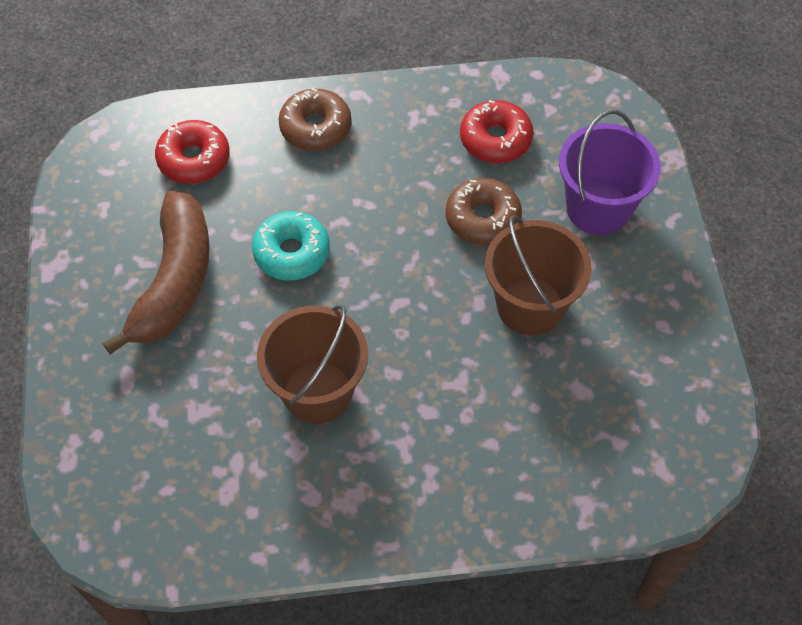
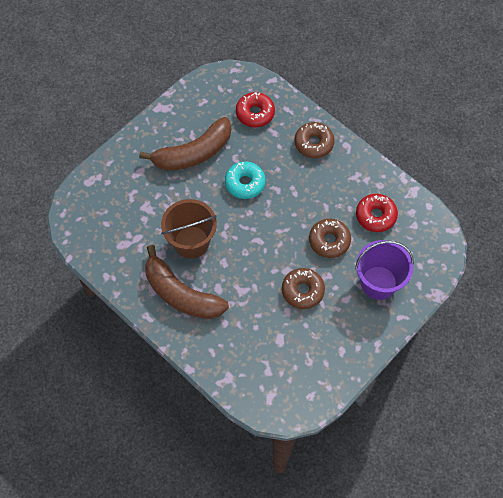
camera: 50 degrees right, 5 degrees up
(391, 469) = (181, 294): none -> brown banana
(530, 306) = (302, 291): brown bucket -> brown donut

